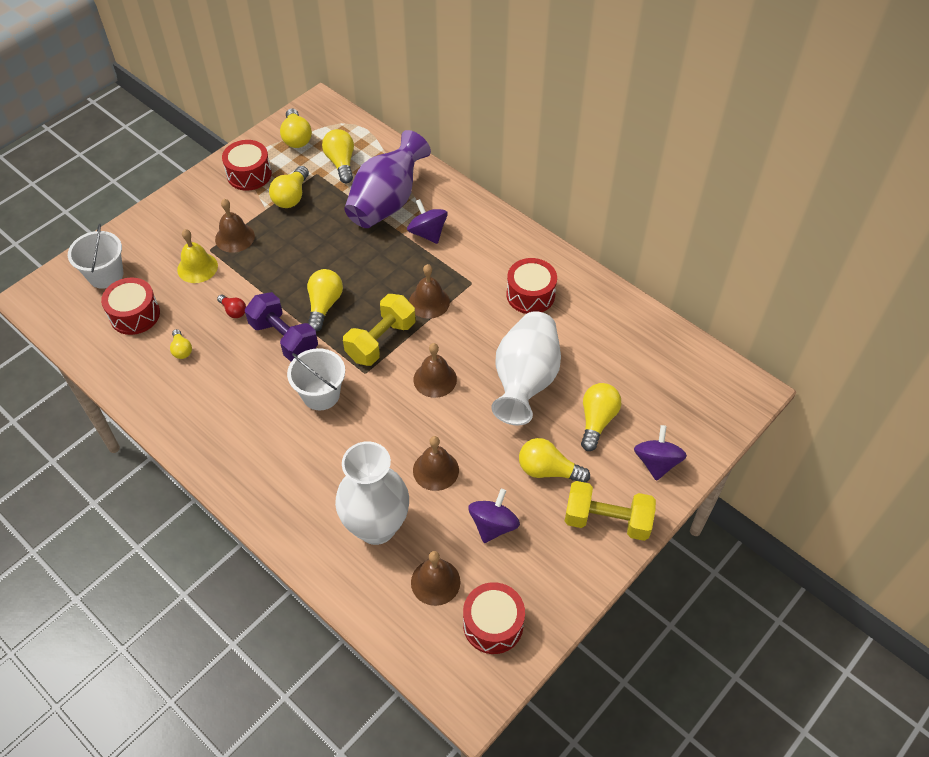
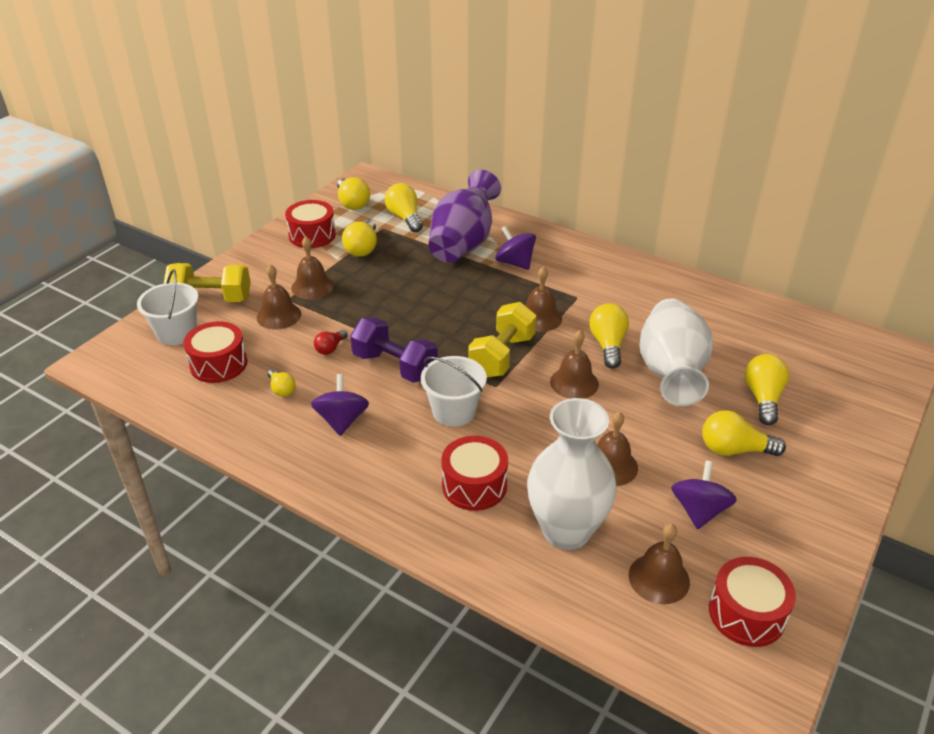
camera: 10 degrees left, 15 degrees down
(197, 267) = (279, 315): yellow bell -> brown bell
(233, 311) = (330, 348): red light bulb -> red light bulb turned 90 degrees clockwise
(324, 305) = (429, 332): yellow light bulb -> yellow light bulb (608, 345)
(530, 295) = (641, 300): red drum -> red drum (474, 485)
(607, 520) = (821, 488): yellow dumbbell -> yellow dumbbell (211, 298)
(656, 462) = (845, 427): purple spinning top -> purple spinning top (342, 420)

